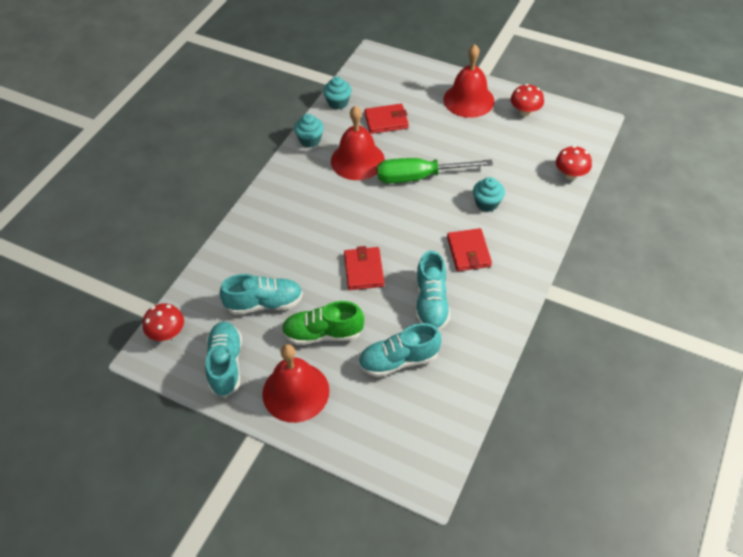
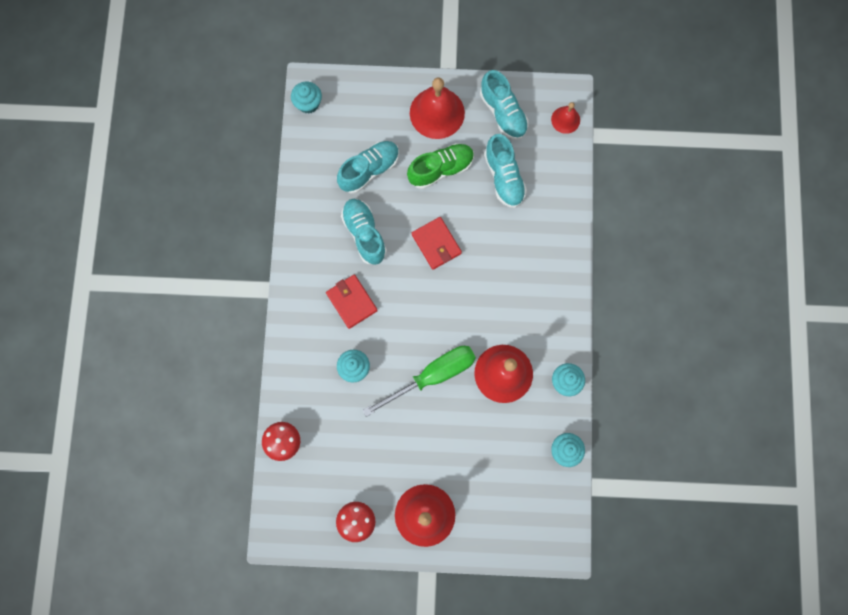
camera: 155 degrees right, 25 degrees up
(167, 333) = (565, 119): red mushroom -> red bell
(264, 303) = (504, 177): turquoise shoe -> turquoise shoe turned 75 degrees counterclockwise
(386, 121) = (500, 443): red wallet -> none
(438, 460) = (308, 103): none -> turquoise cupcake

